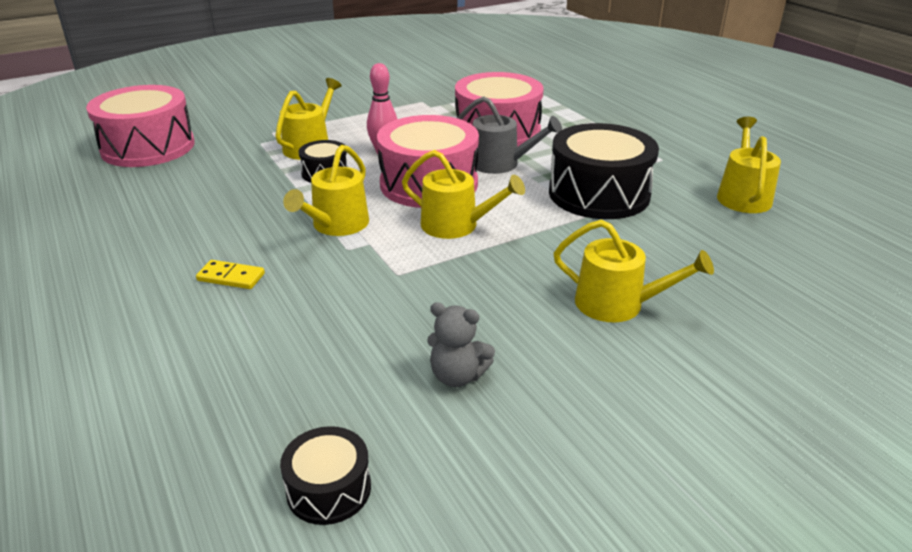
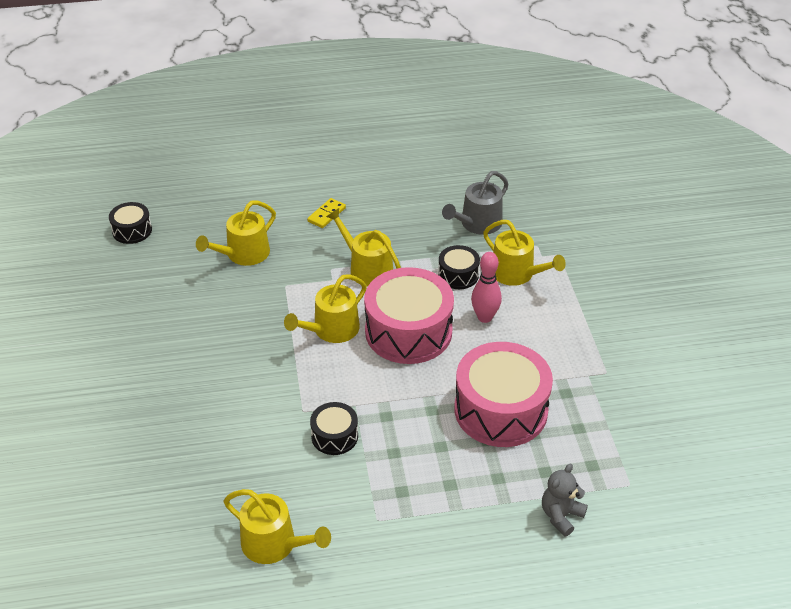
camera: 110 degrees right, 10 degrees up
(148, 147) = (552, 185): pink drum -> none
(457, 376) = (172, 288): grey teddy bear -> grey teddy bear (561, 515)
(500, 164) = (425, 388): grey watering can -> grey watering can (477, 224)
(599, 194) = (334, 436): black drum -> black drum, size x0.49
(617, 304) = (185, 381): yellow watering can -> yellow watering can (243, 254)

